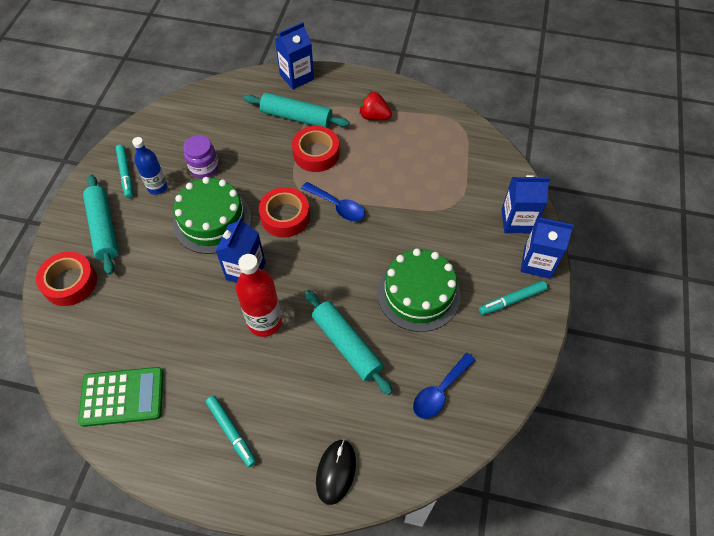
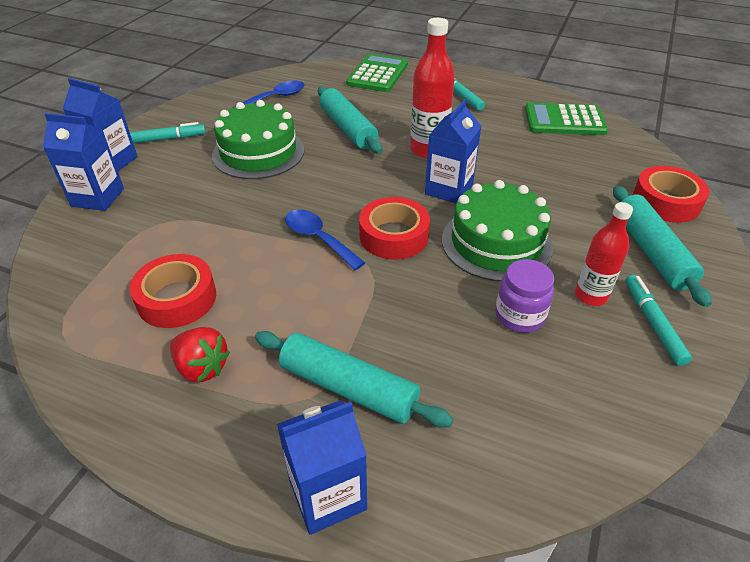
camera: 170 degrees left, 15 degrees down
(157, 187) = (590, 296): blue bottle -> red bottle
(316, 153) = (329, 314): red tape -> red tape (177, 298)
(336, 472) = (377, 74): black mouse -> green calculator

